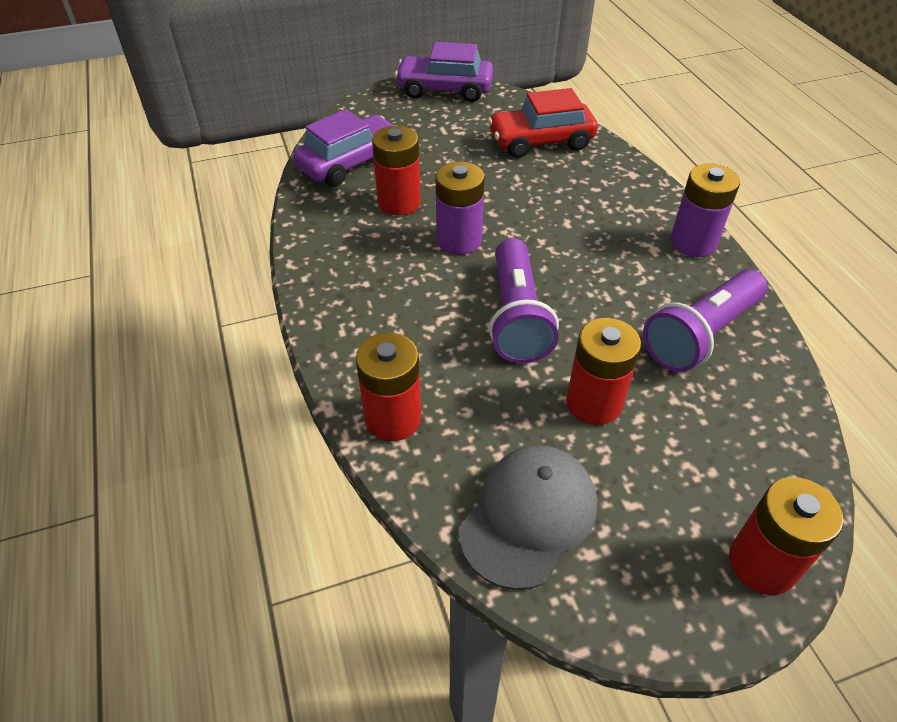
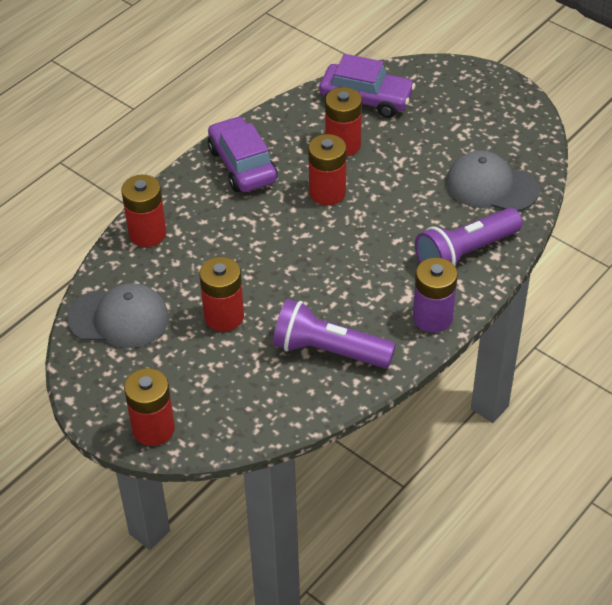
camera: 60 degrees right, 0 degrees up
(445, 89) = (514, 101): purple car -> purple car (242, 165)
(459, 240) = (327, 192): purple battery -> red battery
(516, 317) = (273, 252): purple flashlight -> purple flashlight (465, 253)
(541, 141) = (491, 186): red car -> grey cap

